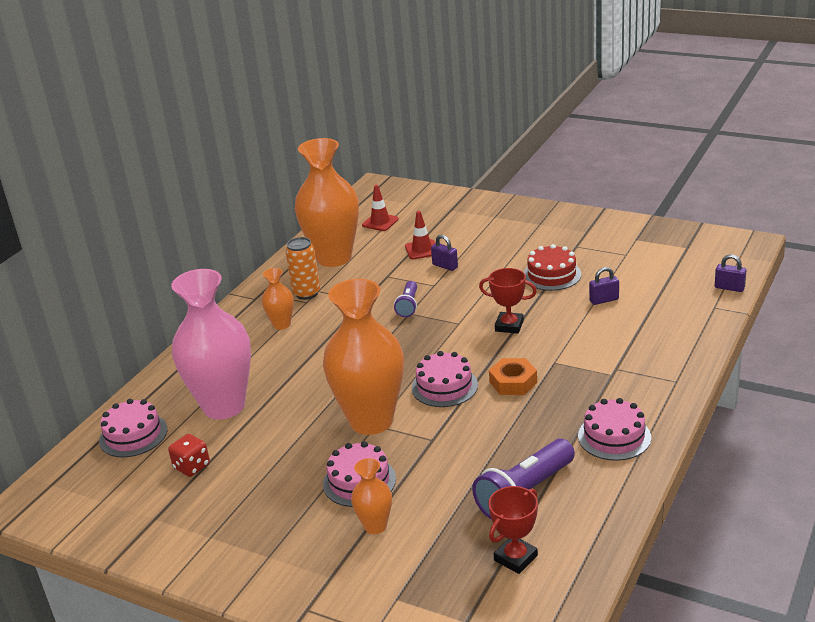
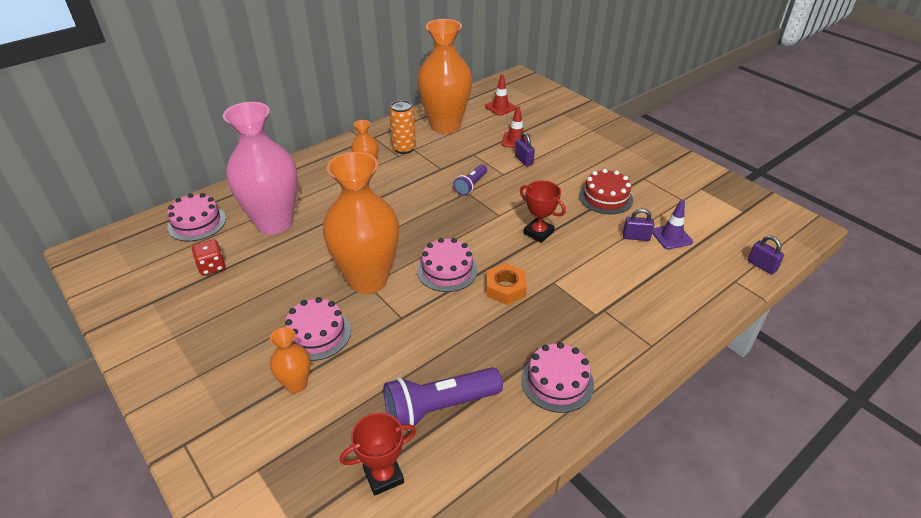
camera: 20 degrees right, 10 degrees up
(636, 289) = (671, 237): none -> purple traffic cone

